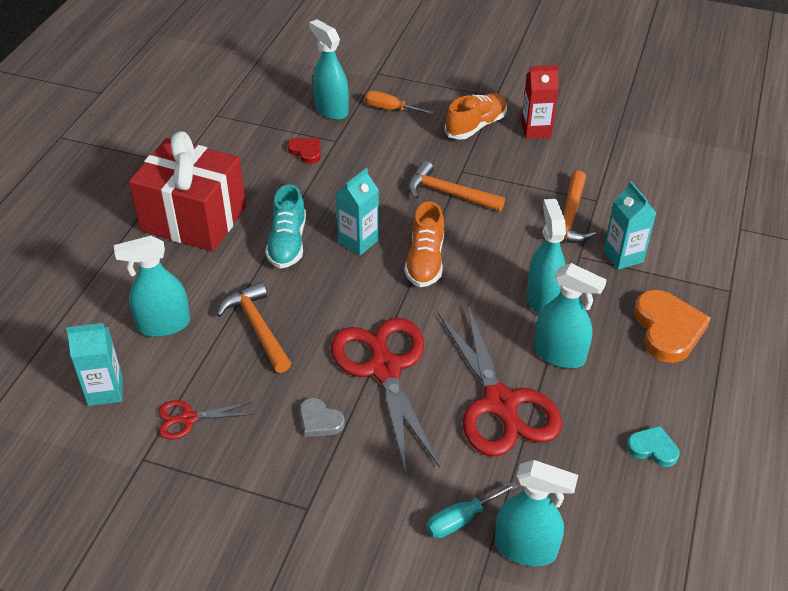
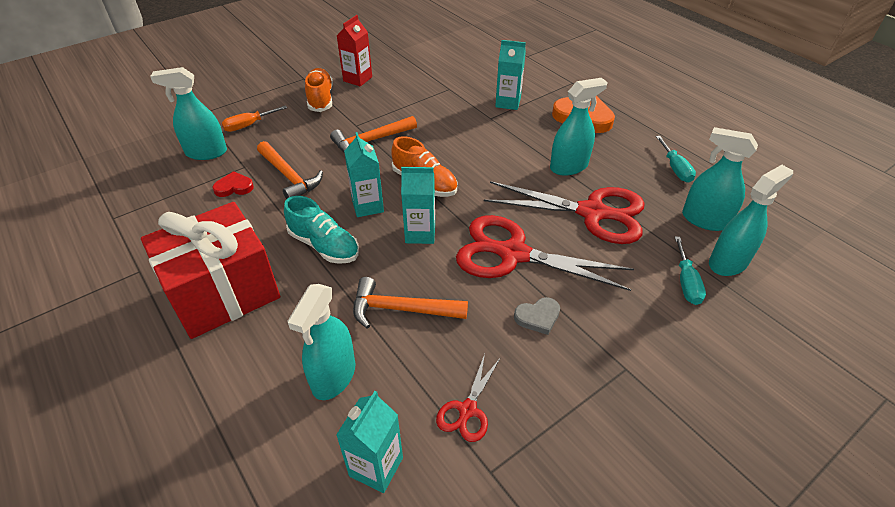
camera: 55 degrees left, 0 degrees up
(355, 293) = (420, 233): none -> turquoise carton
(543, 299) = (514, 150): turquoise spray bottle -> turquoise spray bottle (705, 220)
(569, 218) = (453, 105): orange hammer -> orange hammer (289, 177)
(653, 448) = (675, 168): turquoise heart -> turquoise screwdriver

